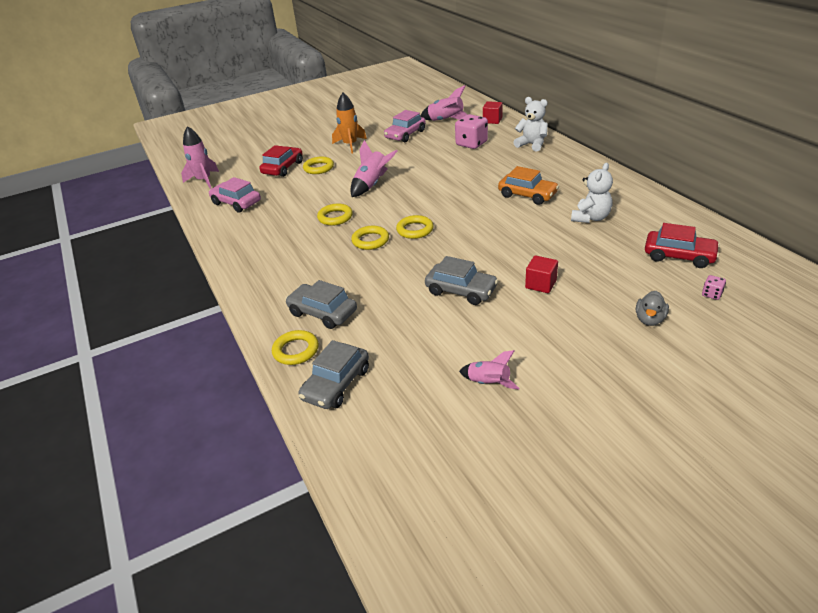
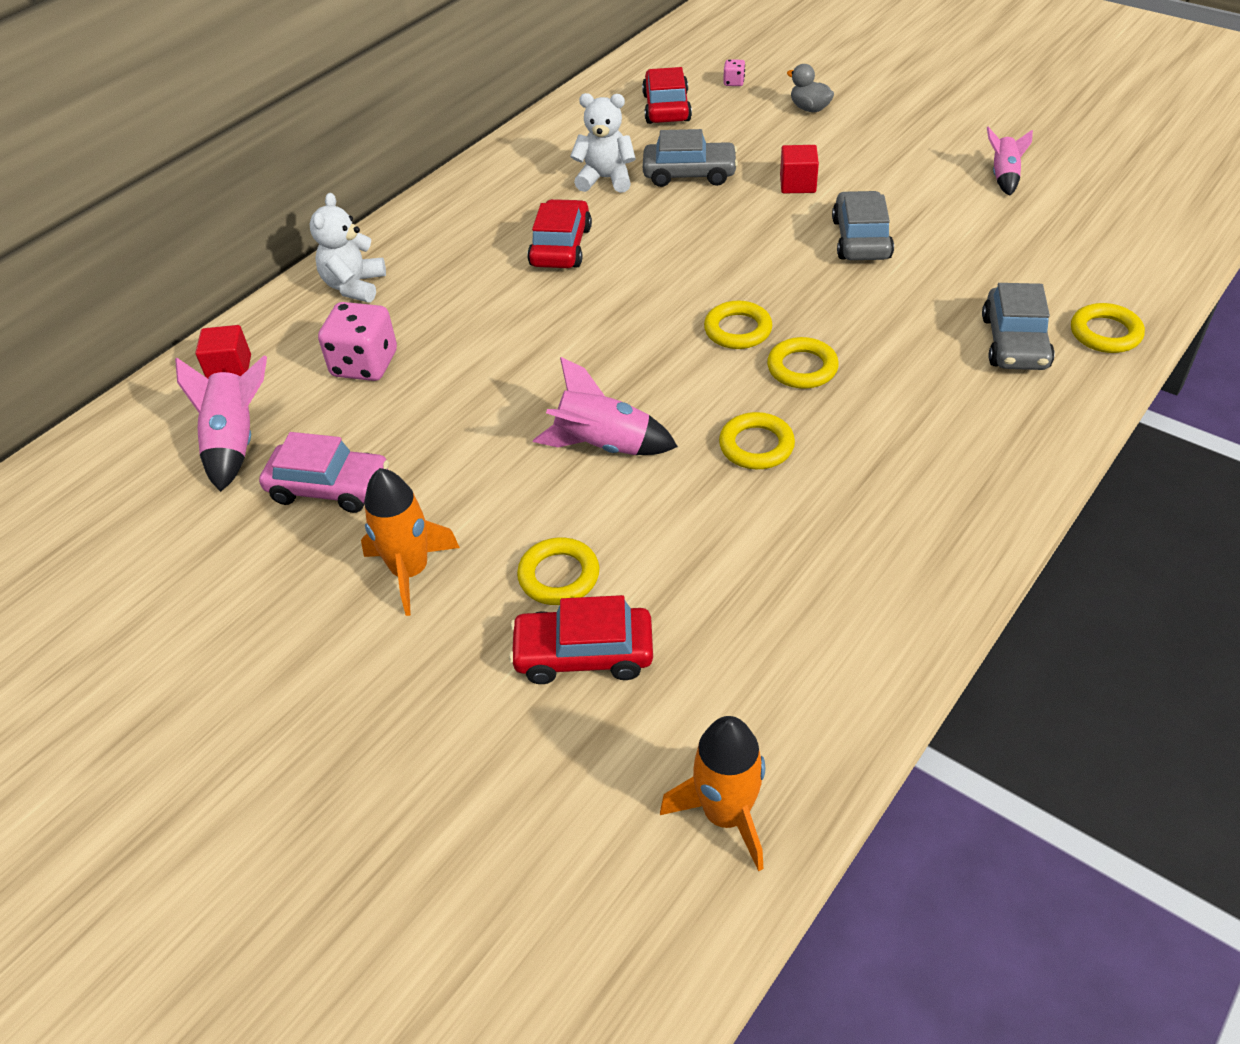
camera: 115 degrees left, 10 degrees up
(204, 180) = (726, 814): pink rocket -> orange rocket
(236, 203) = (794, 652): pink car -> none
(336, 384) = (1118, 275): grey car -> grey car (689, 174)
(527, 195) = (561, 246): orange car -> red car
(649, 319) = (809, 108): grey duck -> grey duck turned 135 degrees counterclockwise

